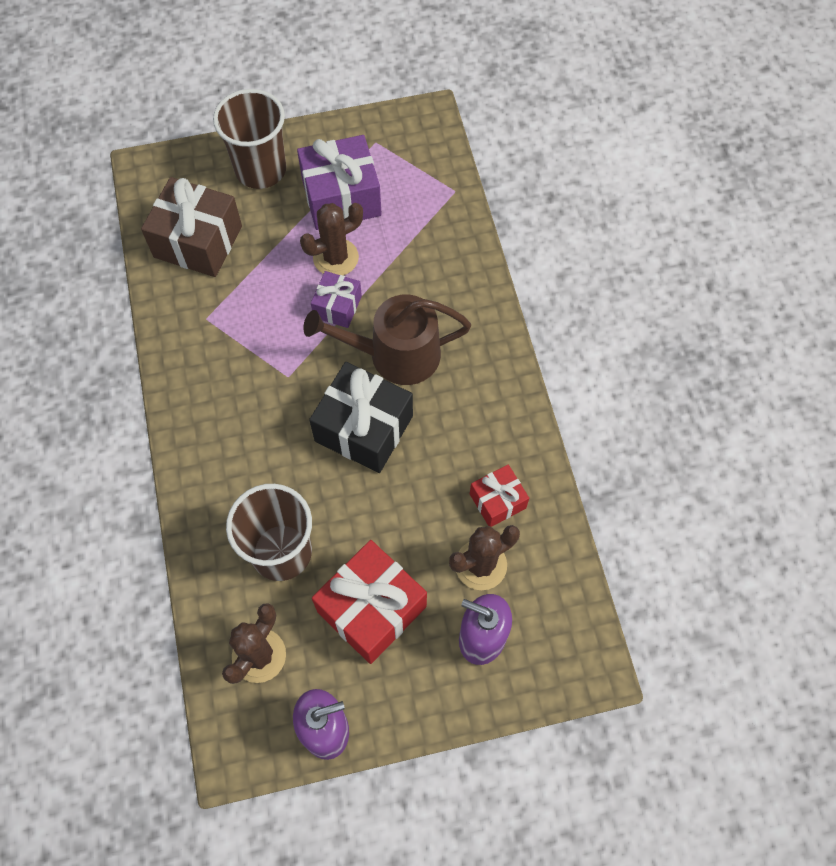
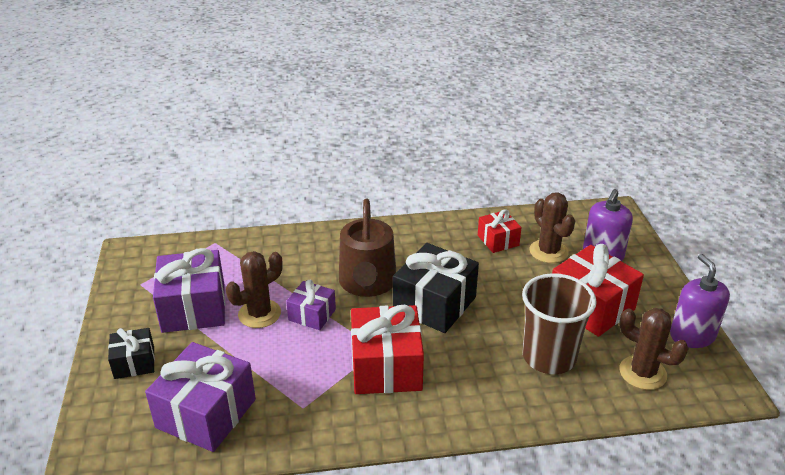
camera: 85 degrees left, 30 degrees down
(198, 241) = (206, 413): brown gift -> purple gift
(260, 169) = (134, 363): brown cup -> black gift
(261, 386) = (386, 367): none -> red gift
(335, 258) = (259, 314): brown cactus -> brown cactus turned 75 degrees clockwise

